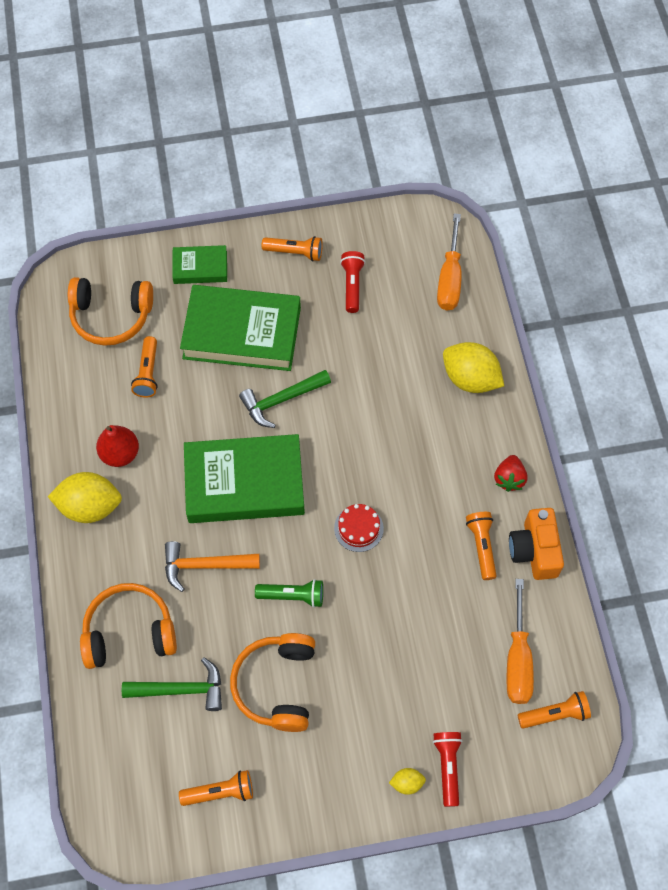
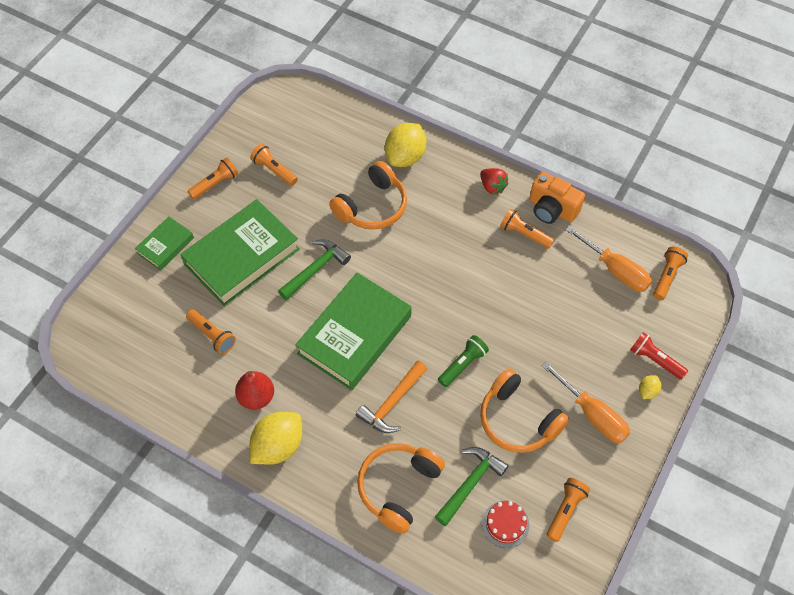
camera: 50 degrees left, 5 degrees down
(111, 316) = (143, 327): orange headphones -> orange headphones (372, 206)
(281, 400) = (315, 269): green hammer -> green hammer turned 150 degrees counterclockwise
(352, 285) = (274, 170): red flashlight -> orange flashlight
(358, 528) = (450, 292): red cake -> red cake (505, 524)
(449, 278) = (325, 116): orange screwdriver -> orange screwdriver (592, 414)
(470, 379) = (405, 157): yellow lemon -> yellow lemon turned 45 degrees counterclockwise

